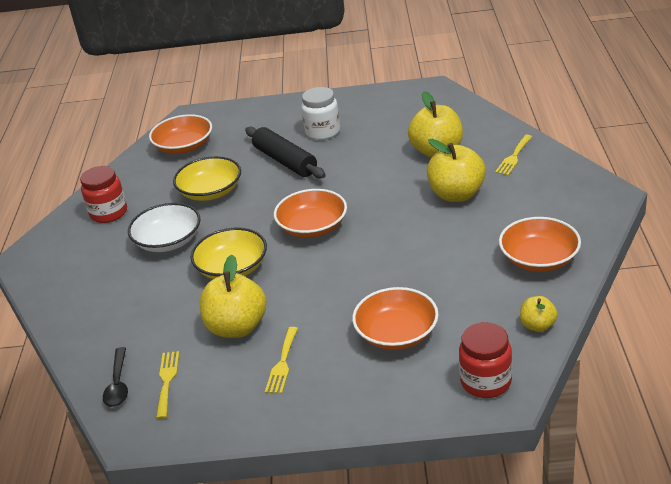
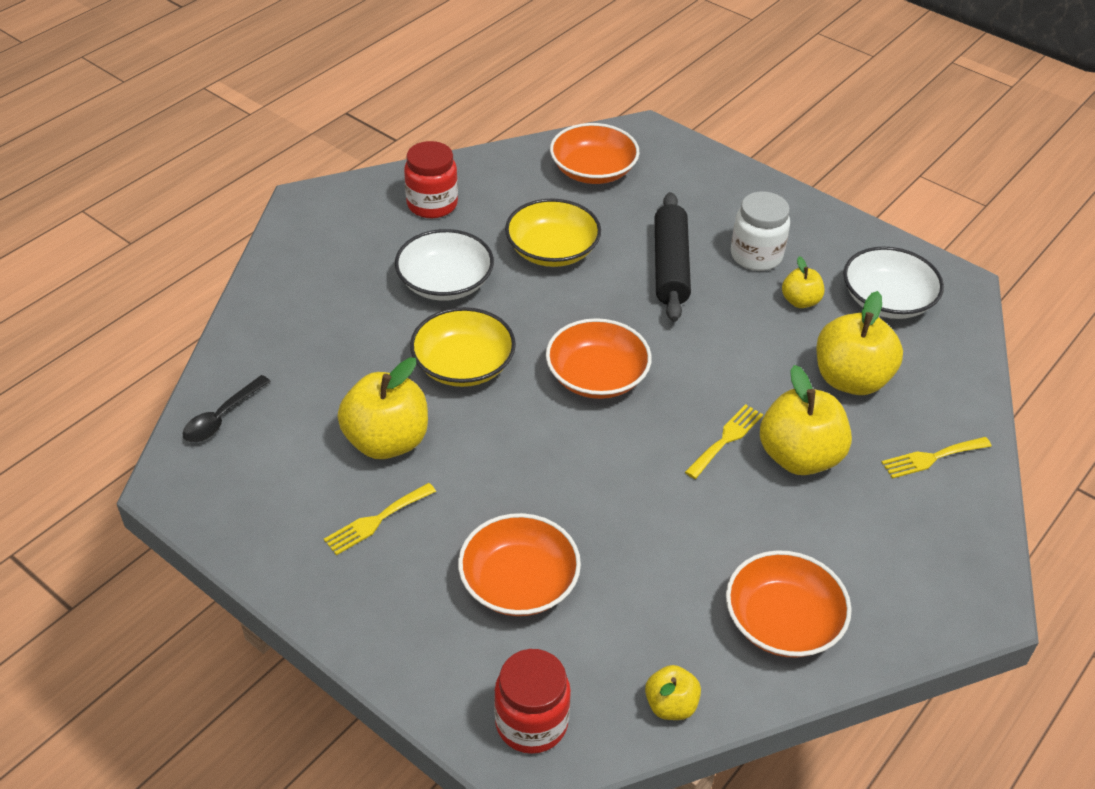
camera: 35 degrees right, 10 degrees up
(167, 381) = (262, 450): yellow fork -> yellow fork (726, 439)
(370, 136) = (800, 301): none -> yellow apple
(410, 112) = (887, 300): none -> white bowl

